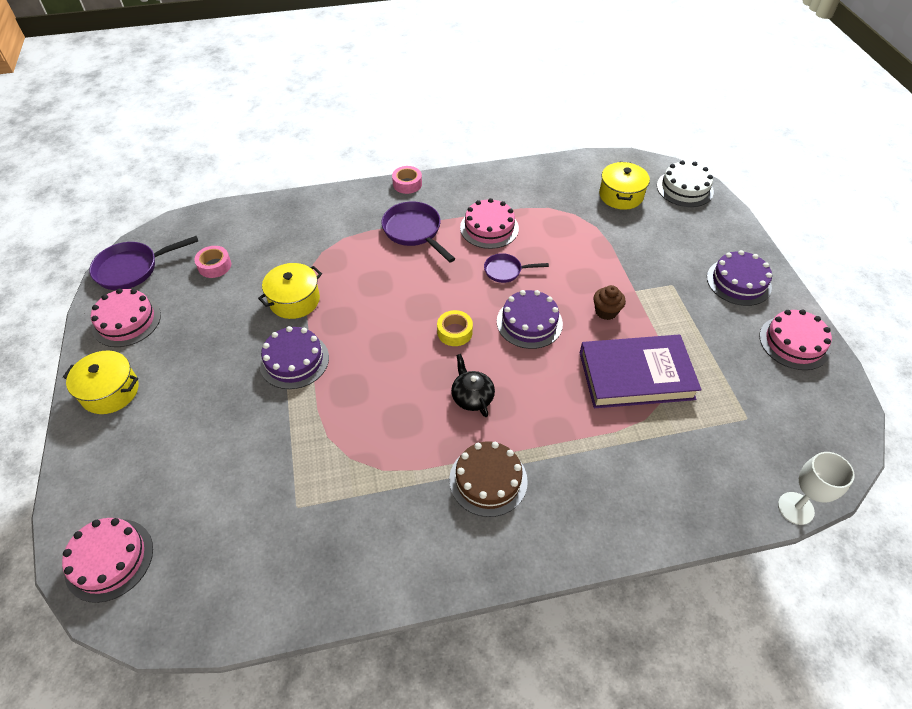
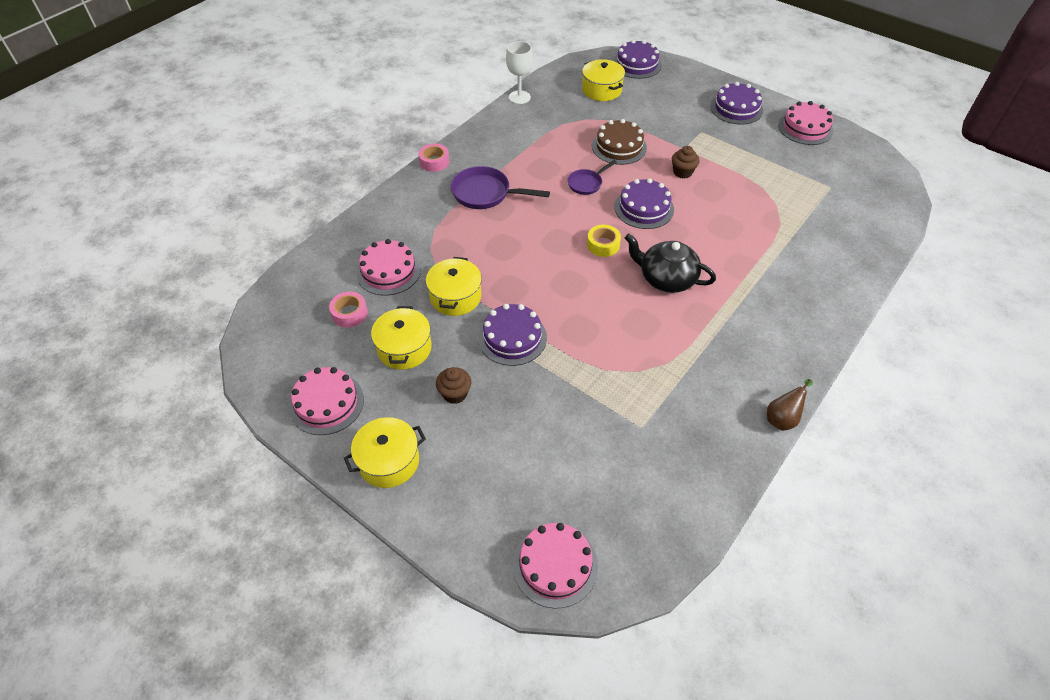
camera: 40 degrees left, 0 degrees up
(132, 269) = (272, 362): purple pan -> none
(206, 374) = (455, 394): none -> brown cupcake
(216, 316) = (404, 348): none -> yellow pot
(417, 598) = (782, 418): none -> brown pear
(472, 397) = (666, 278): black teapot -> black teapot, size x1.51
(488, 480) = (738, 321): brown cake -> brown cake (619, 147)
(489, 228) = (538, 160): pink cake -> pink cake (388, 271)
(636, 375) = (745, 201): purple book -> none
(684, 188) = (637, 64): white cake -> purple cake
(795, 508) = (906, 220): white goblet -> white goblet (519, 97)

